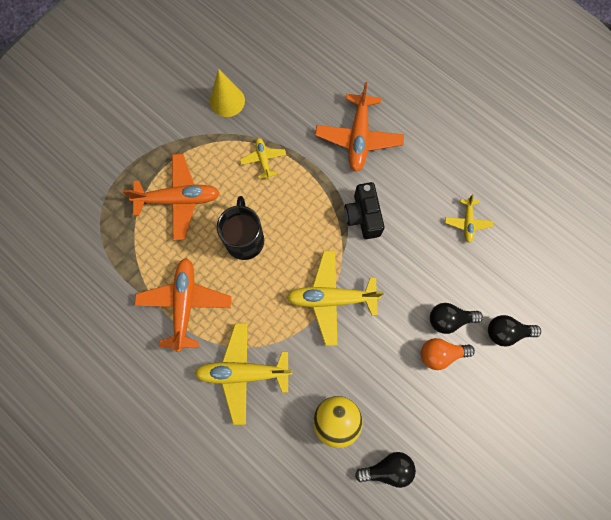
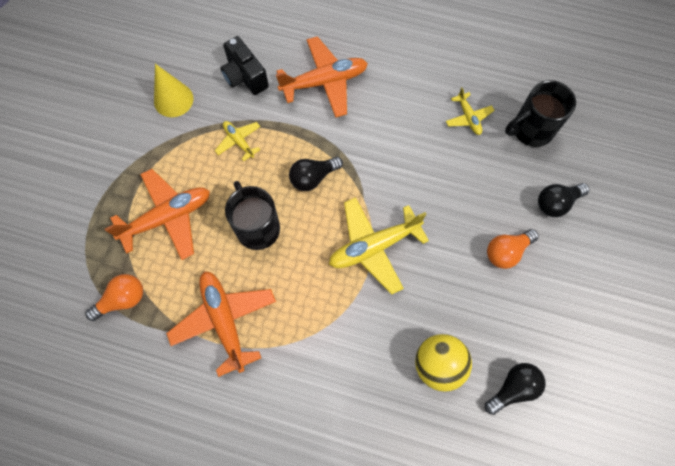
camera: 25 degrees left, 5 degrees down
(116, 251) = (122, 299): none -> orange light bulb
(243, 372) = (320, 362): yellow plane -> none
(358, 138) = (324, 82): orange plane -> orange plane turned 90 degrees counterclockwise
(363, 216) = (366, 154): black camera -> black camera (245, 76)
(449, 319) = (497, 215): black light bulb -> black light bulb (313, 178)
(517, 257) = (531, 130): none -> black mug

